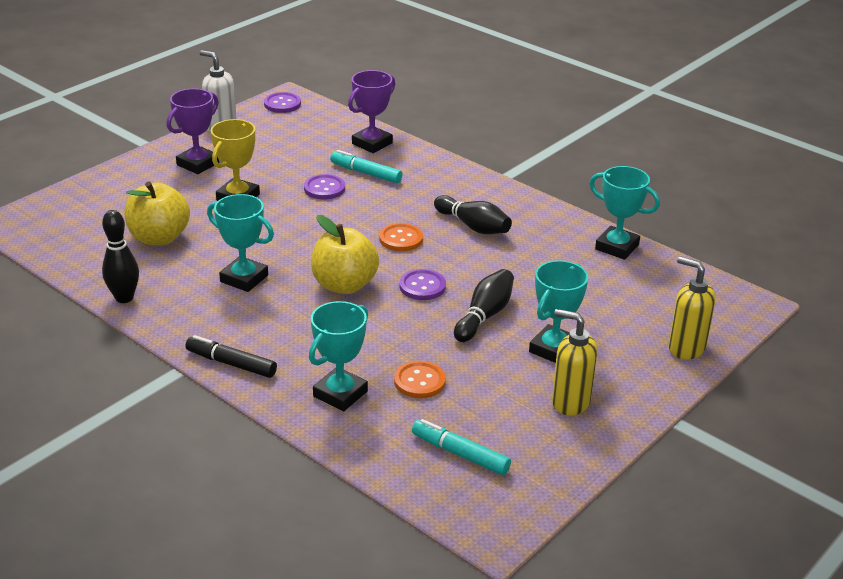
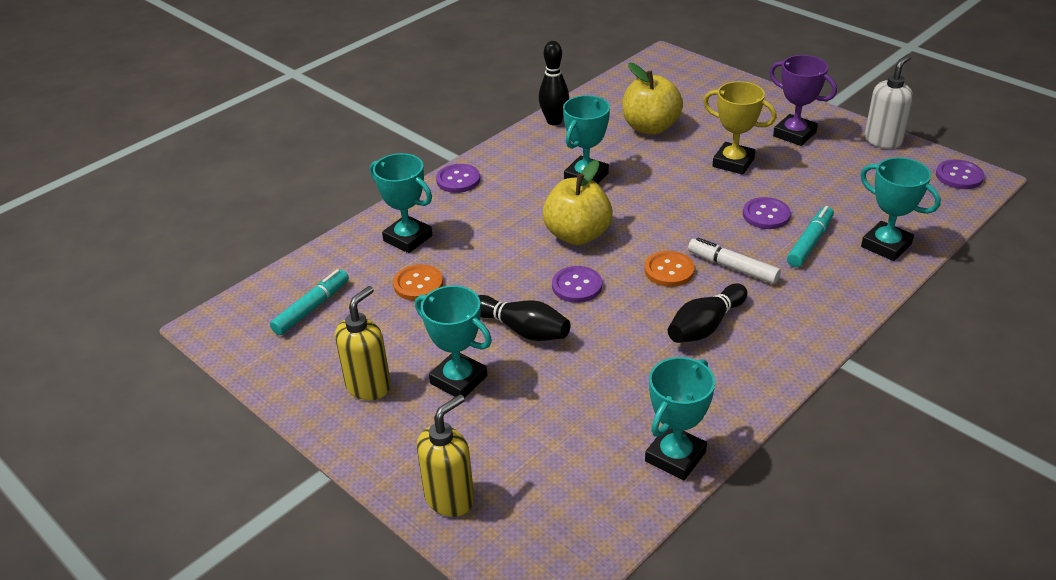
camera: 95 degrees right, 5 degrees up
(231, 363) = (458, 180): black marker -> purple button
(372, 143) = (886, 245): purple trophy -> turquoise trophy
(397, 209) = (732, 267): none -> white marker

